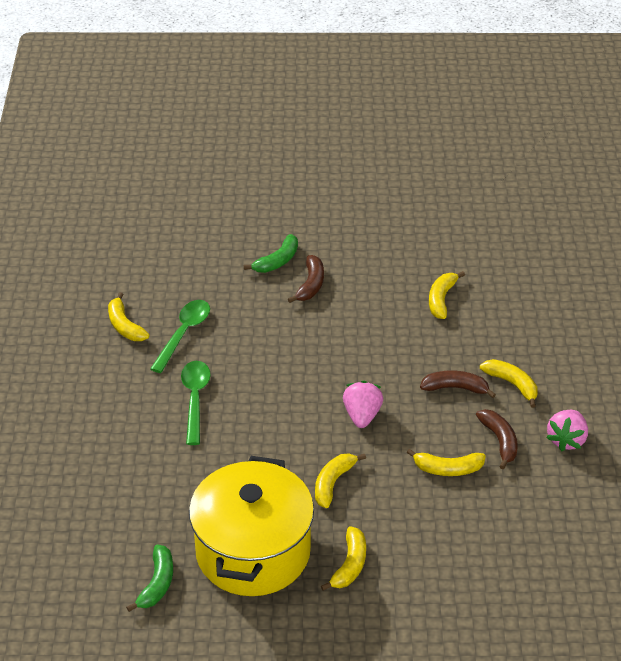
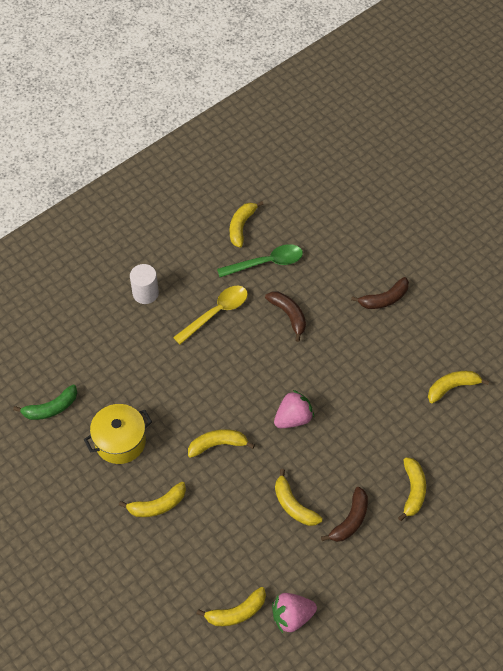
camera: 50 degrees right, 15 degrees up
(113, 435) = (145, 293): none -> white cylinder
(195, 399) = (216, 313): green spoon -> yellow spoon
(253, 552) = (120, 441): yellow pot -> yellow pot, size x0.55
(277, 261) = (386, 263): green banana -> none
(455, 388) = (374, 457): brown banana -> brown banana (289, 315)
(514, 574) = (236, 612): none -> yellow banana
(566, 440) = (392, 563): pink strawberry -> pink strawberry (292, 616)

